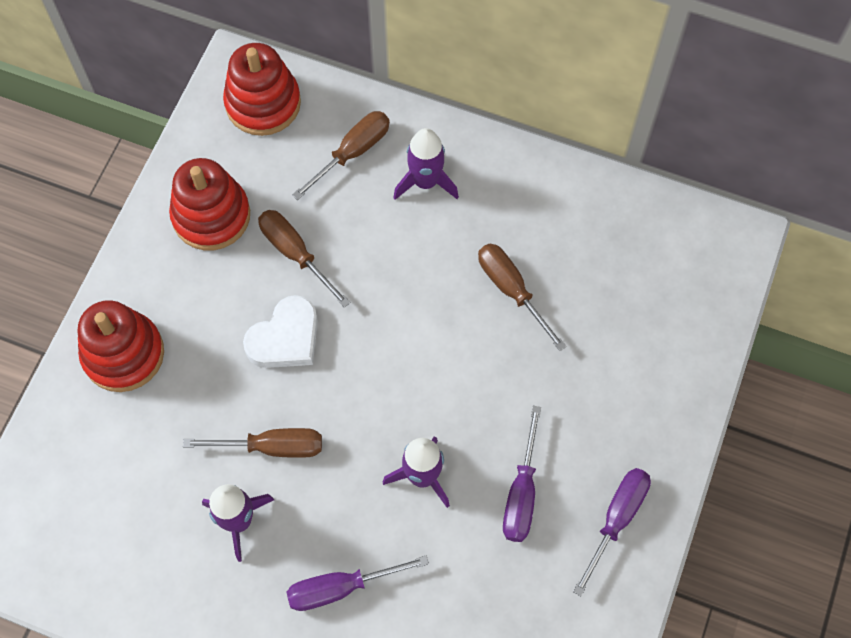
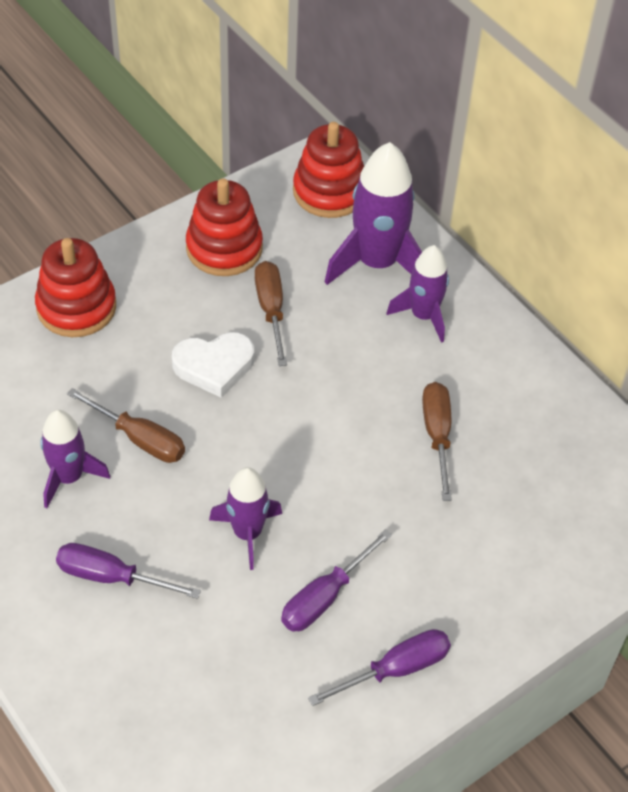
camera: 30 degrees right, 15 degrees down
(352, 152) = (377, 263): brown screwdriver -> purple rocket

